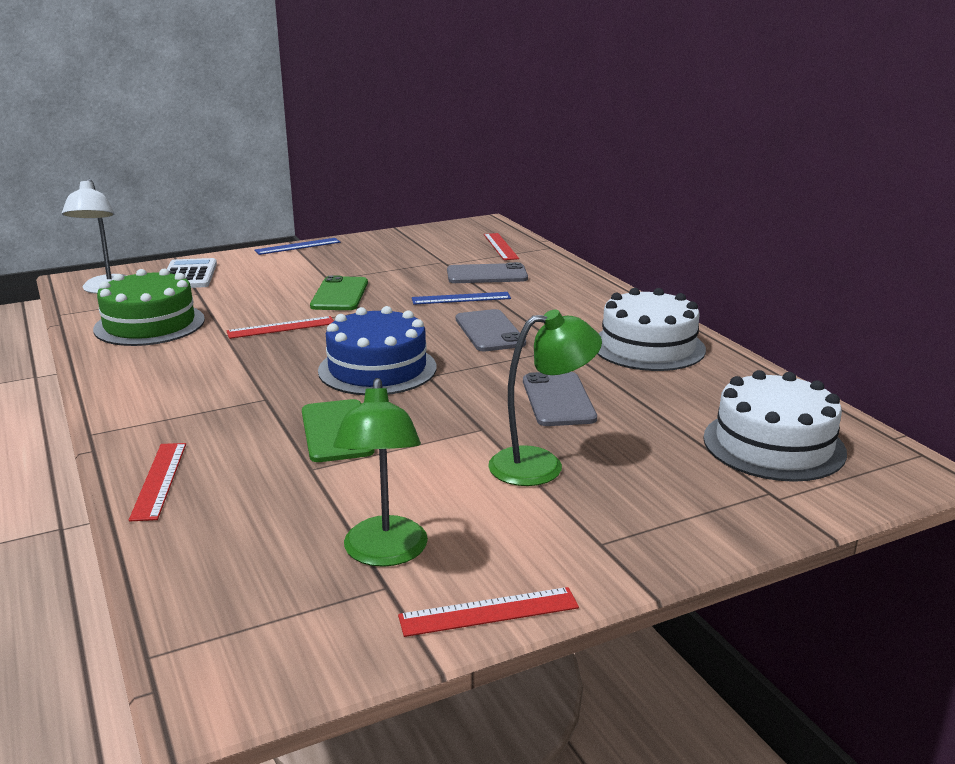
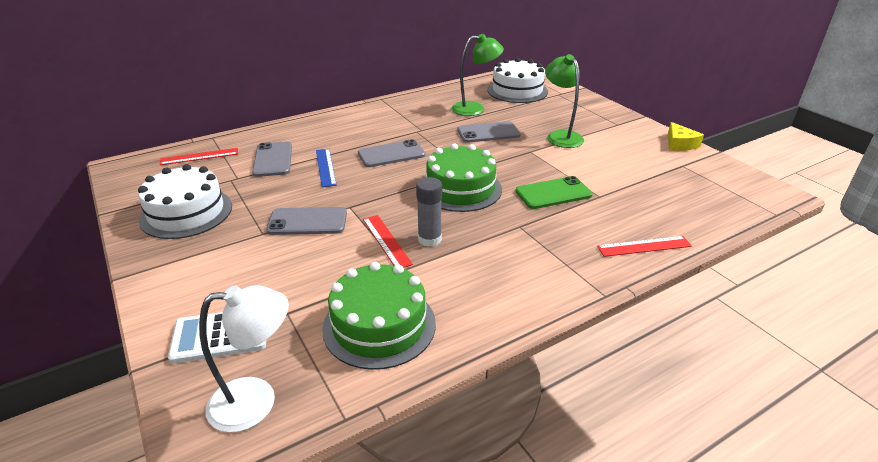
camera: 95 degrees left, 10 degrees up
(270, 347) = (429, 239): none -> grey glue stick
(298, 246) = (140, 269): blue ruler -> none
(340, 294) = (307, 222): green phone -> grey phone
(377, 369) = (460, 189): blue cake -> green cake
(384, 553) = (660, 168): green lamp -> green lamp (475, 109)
(488, 611) = (679, 144): red ruler -> yellow cheese
(648, 347) = (412, 110): white cake -> white cake (186, 213)

